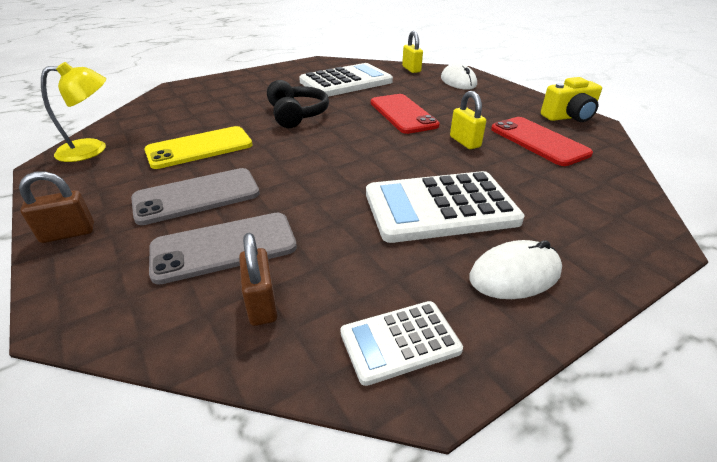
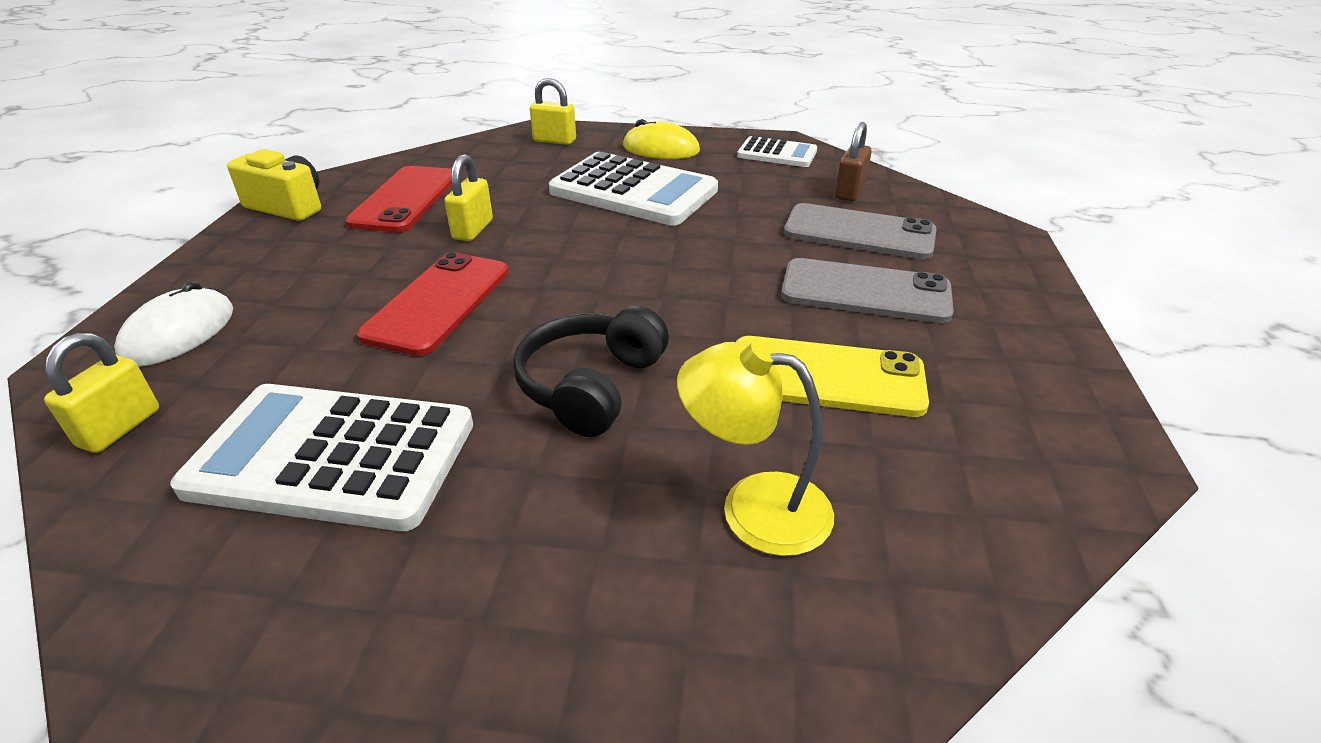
camera: 140 degrees left, 0 degrees up
(68, 233) = (1030, 304): brown padlock -> none
(92, 149) = (1038, 469): yellow lamp -> yellow lamp (753, 507)
(514, 274) = (660, 149): white mouse -> yellow mouse
(607, 233) = (554, 140): none -> yellow padlock

